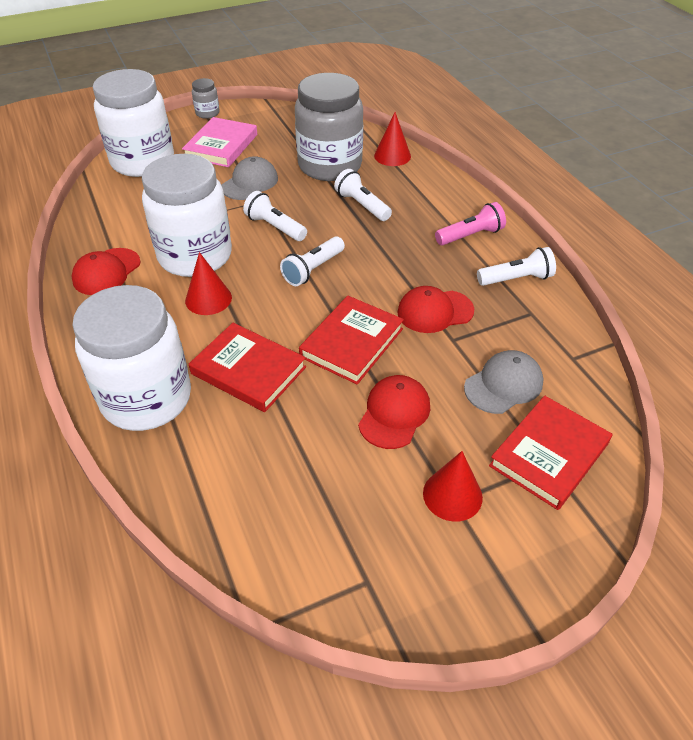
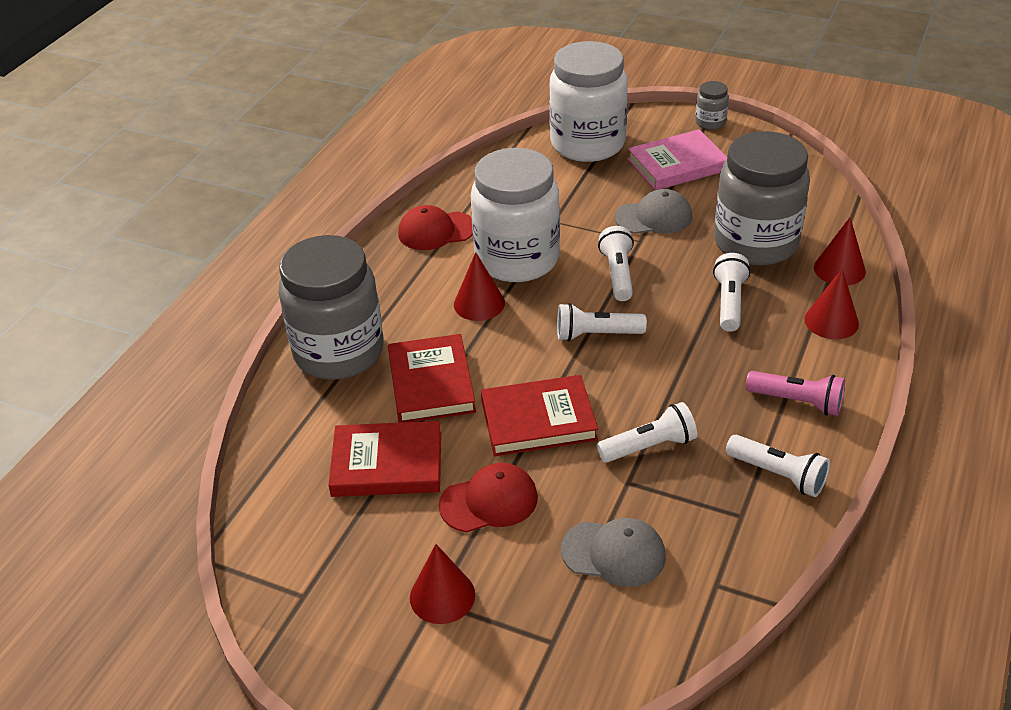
camera: 50 degrees right, 5 degrees down
(146, 398) = (339, 352): white jar -> grey jar
(426, 184) = (831, 321): none -> red cone
(435, 311) = (649, 446): red cap -> white flashlight
(549, 454) = (563, 637): red book -> red book (387, 464)

